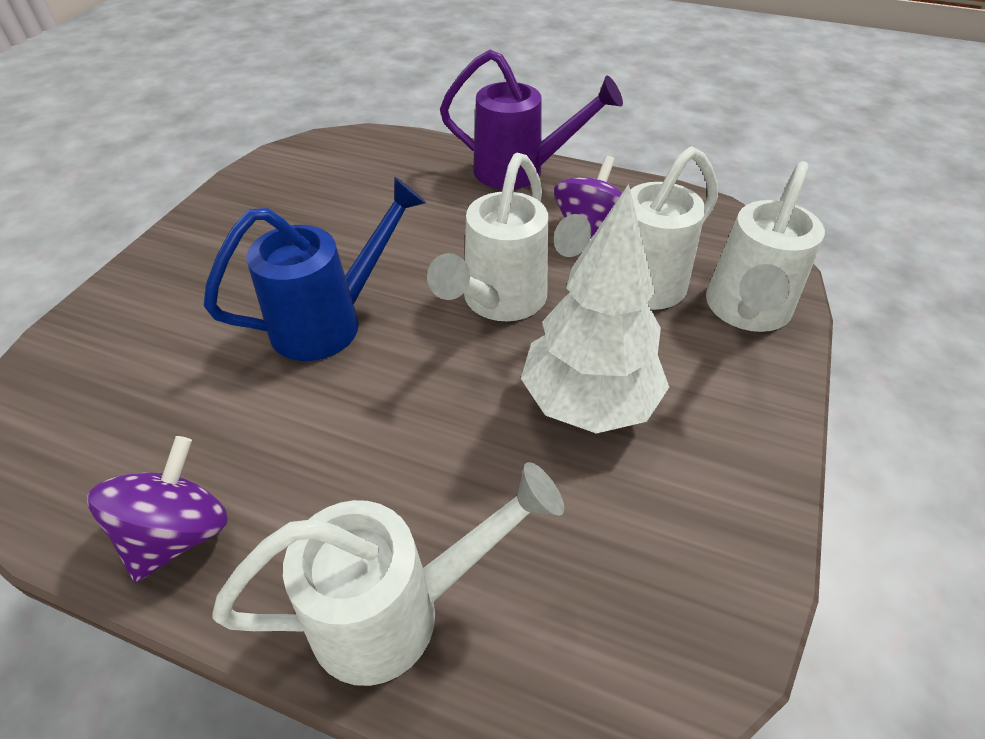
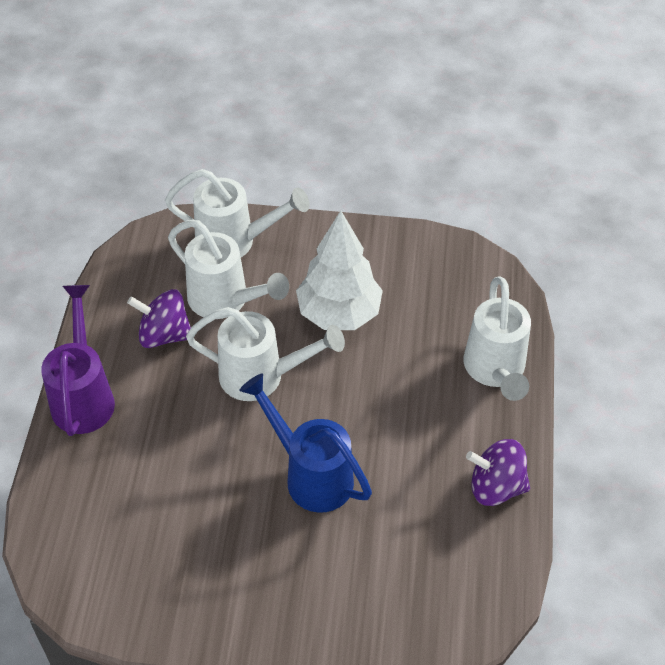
camera: 105 degrees left, 5 degrees up
(398, 611) = (495, 371): white watering can -> white watering can turned 150 degrees counterclockwise

